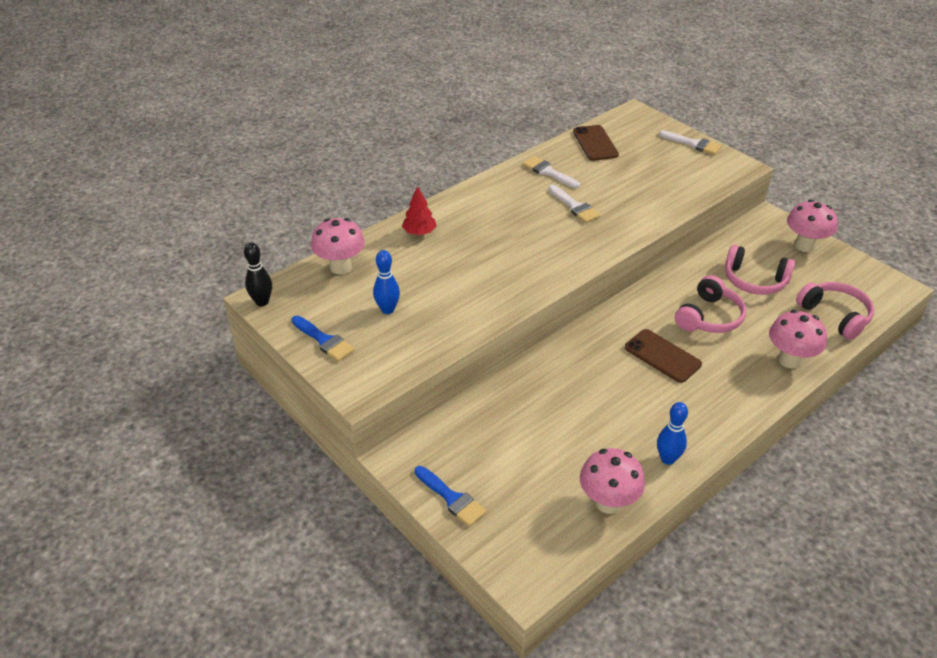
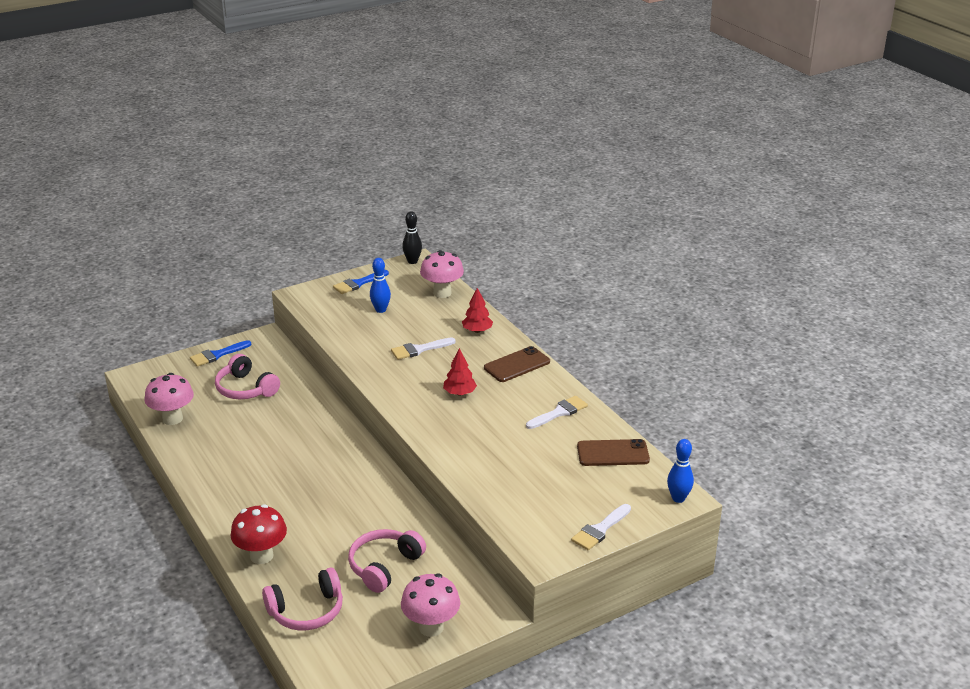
camera: 100 degrees right, 10 degrees down
(539, 230) = (459, 393): none -> red tree
(575, 206) = (492, 419): white brush -> white brush (419, 349)
(662, 356) = (304, 477): brown phone -> brown phone (517, 365)
(667, 459) = (193, 454): blue bowling pin -> blue bowling pin (678, 498)
(709, 317) = (342, 518): pink headphones -> pink headphones (245, 389)
(789, 360) = (261, 556): pink mushroom -> red mushroom

